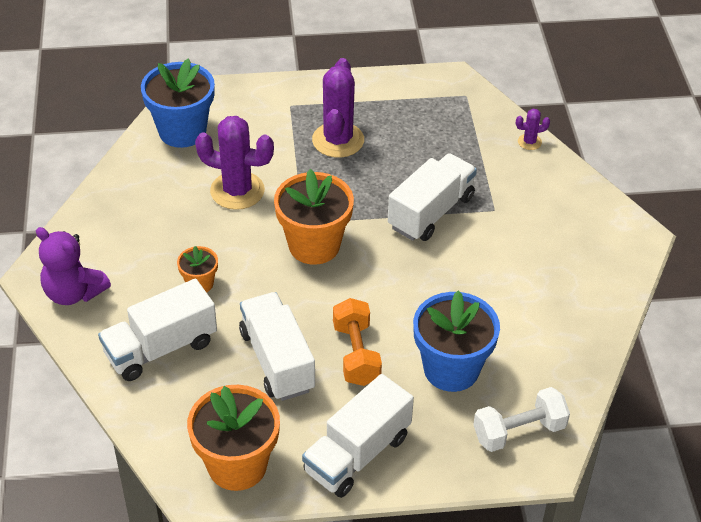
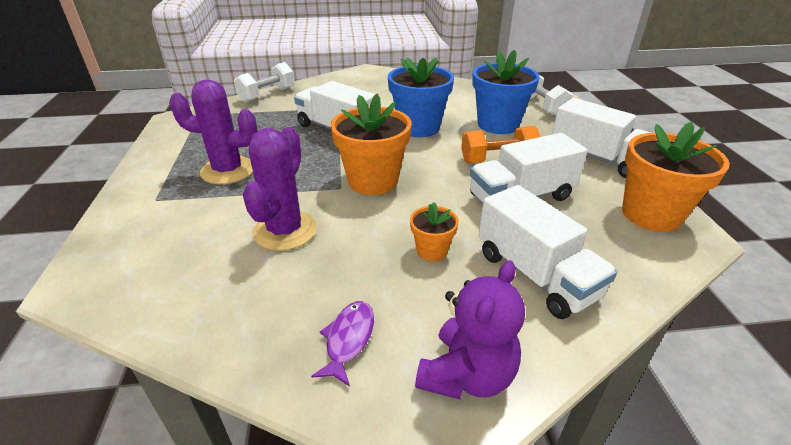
camera: 90 degrees left, 10 degrees down
(113, 235) = (349, 339): none -> purple fish
(182, 131) = (154, 283): blue flower pot -> blue flower pot (419, 127)
(529, 142) = (267, 95): purple cactus -> white dumbbell

